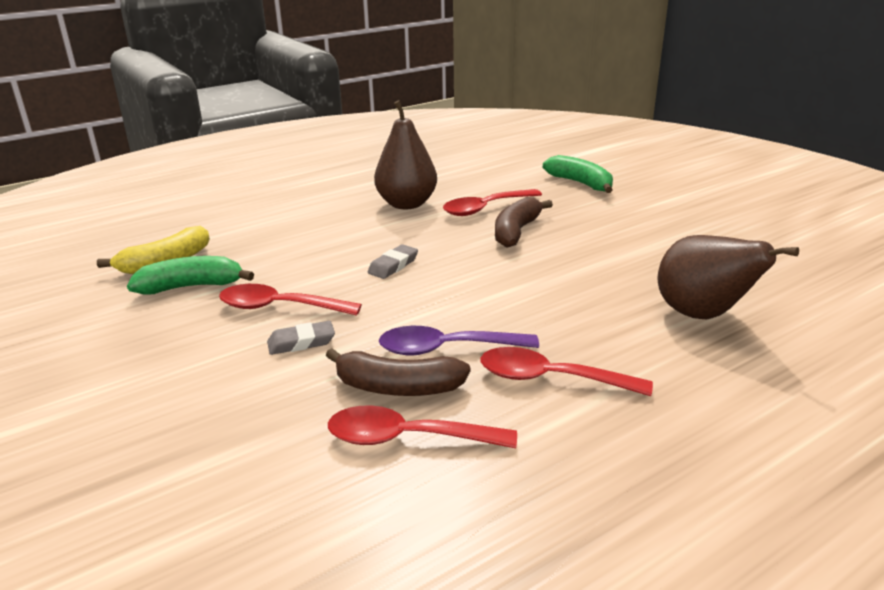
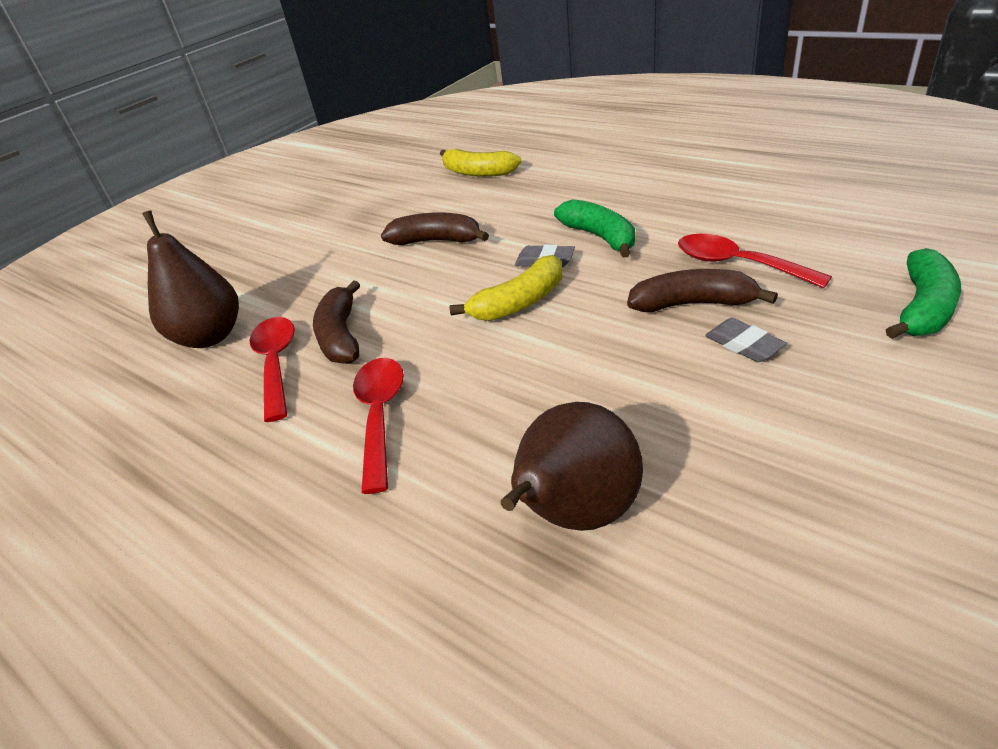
camera: 75 degrees right, 10 degrees up
(192, 286) = (448, 197): green banana -> green banana (600, 237)
(279, 307) = (437, 241): red spoon -> brown banana
(301, 342) = (390, 270): grey eraser -> grey eraser (743, 345)
(406, 204) = (693, 217): brown pear -> brown pear (210, 336)
(445, 288) = (519, 303): none -> yellow banana
(446, 349) = (408, 340): purple spoon -> none

